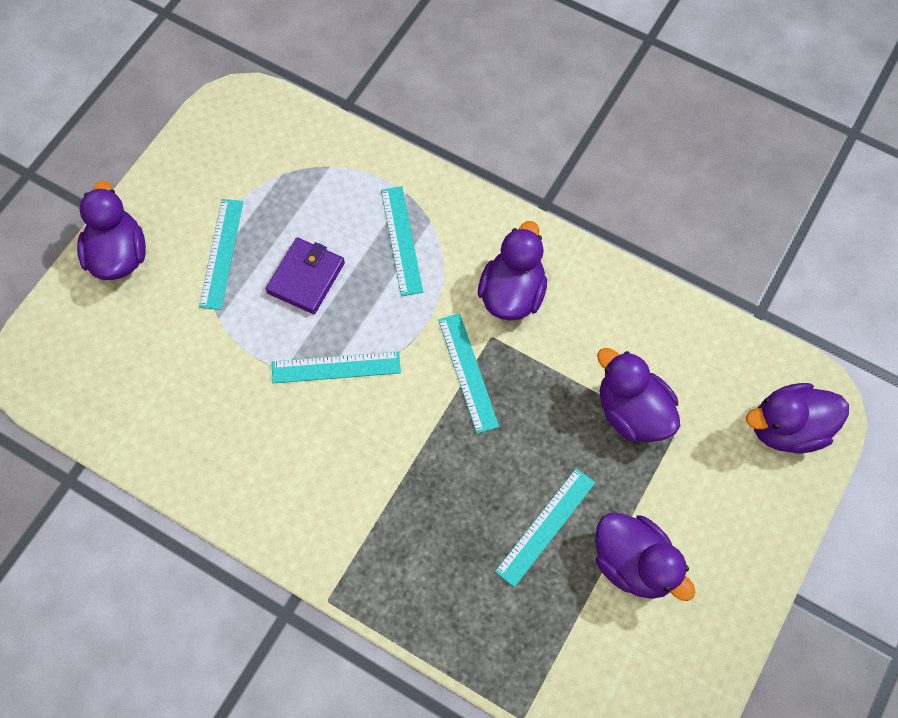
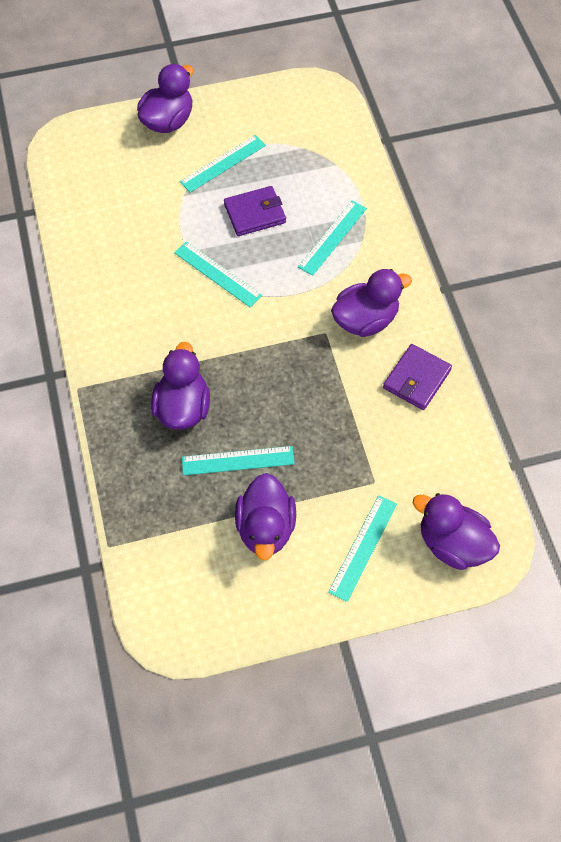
camera: 45 degrees right, 5 degrees down
(468, 372) = (289, 340): turquoise ruler -> turquoise ruler (363, 547)
(610, 309) = (416, 379): none -> purple wallet
(632, 412) = (363, 446): purple duck -> purple duck (183, 407)

